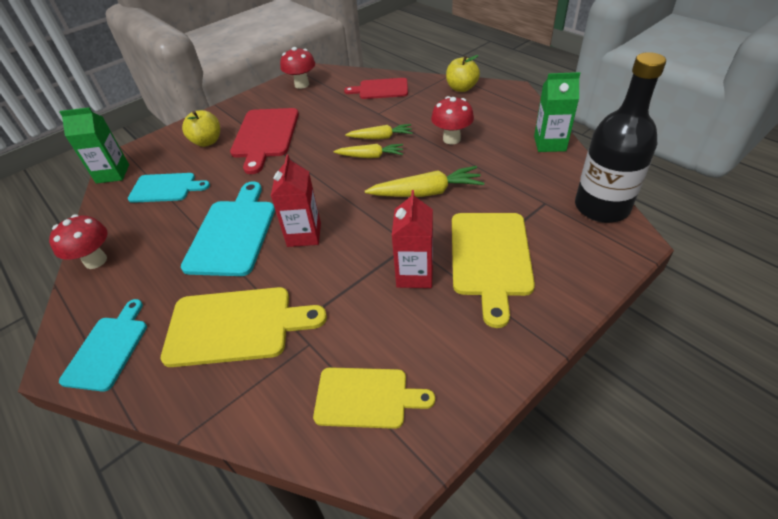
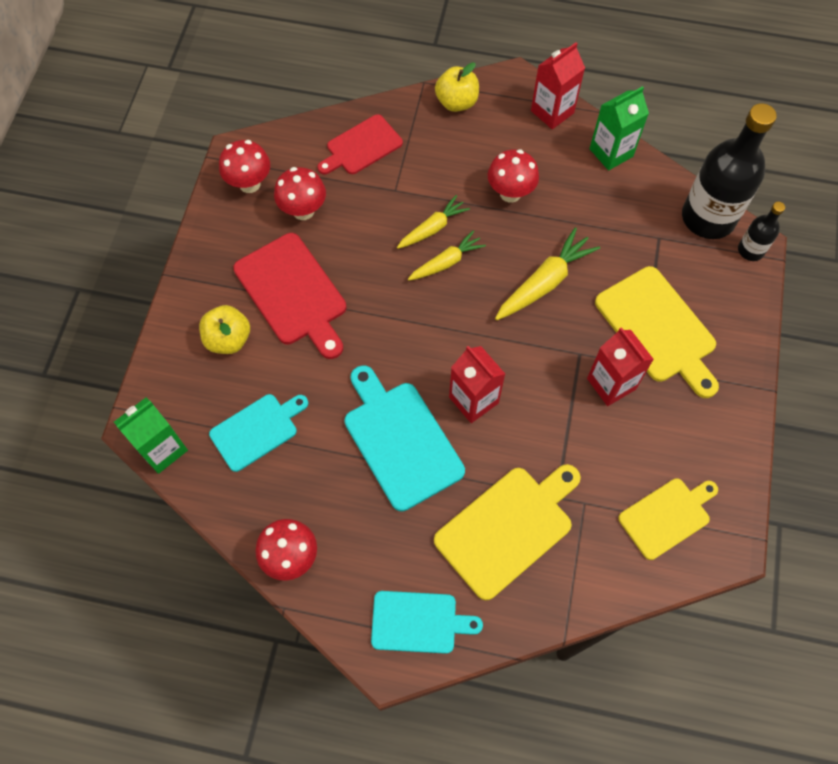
camera: 40 degrees left, 20 degrees up
(108, 349) = (418, 622): turquoise cutting board -> turquoise cutting board turned 120 degrees clockwise
(315, 104) = (303, 211): none -> red mushroom
(524, 111) = (552, 112): none -> red carton
(626, 243) = (750, 250): none -> black bottle

